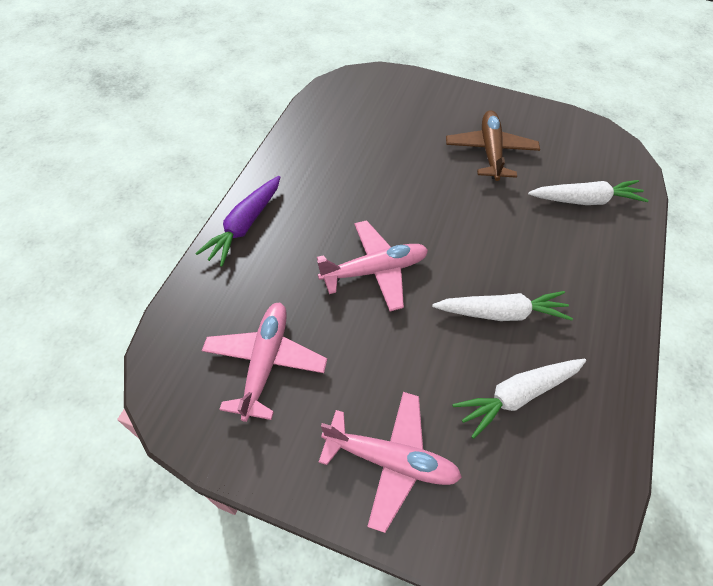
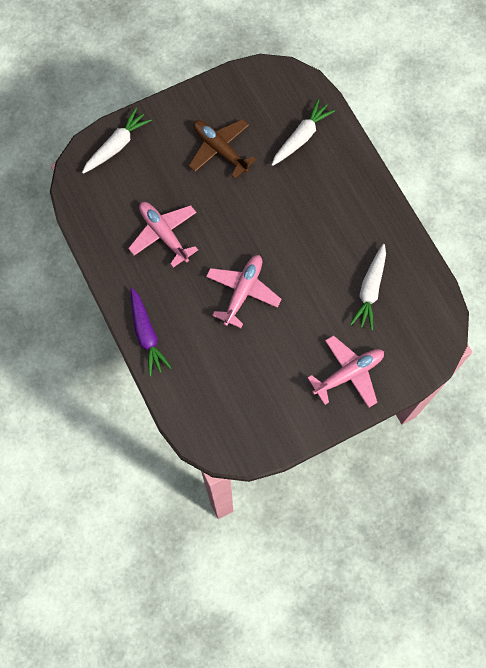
camera: 45 degrees left, 15 degrees up
(265, 362) = (248, 390): pink plane -> pink plane (164, 234)
(501, 313) = (324, 254): white carrot -> white carrot (116, 146)

